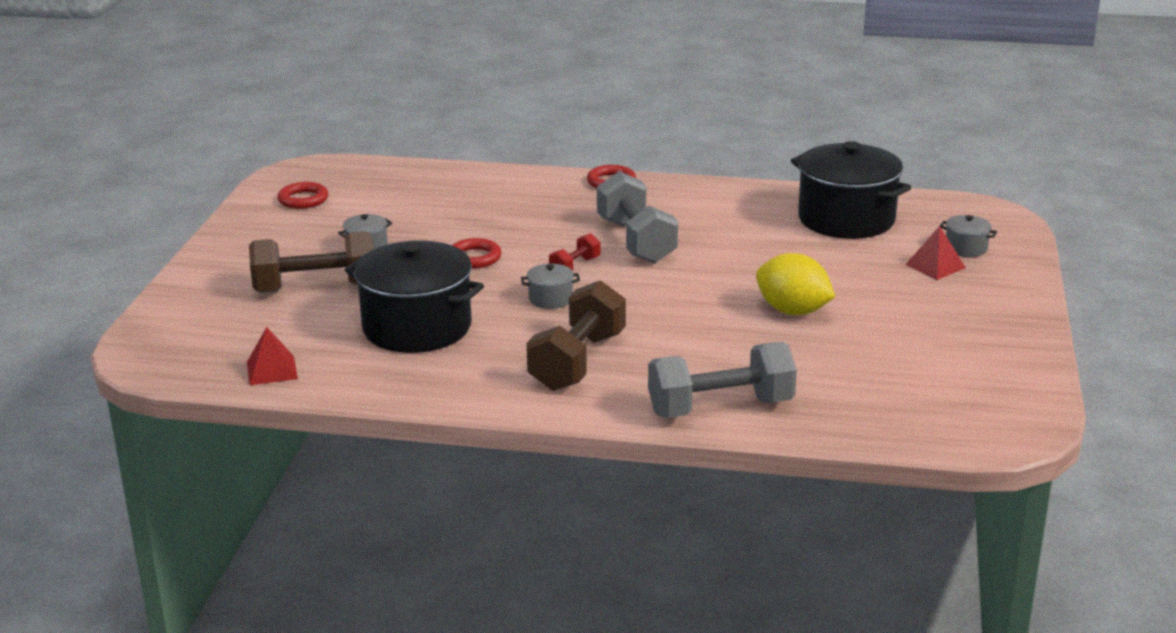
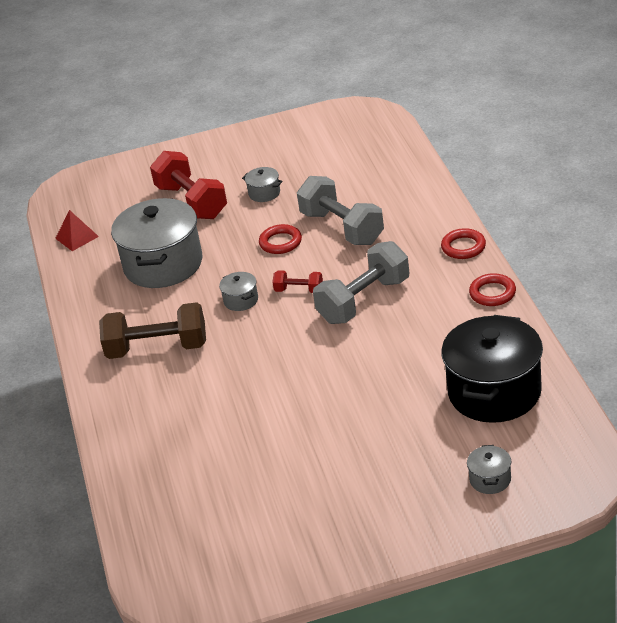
camera: 70 degrees right, 10 degrees up
(303, 200) = (317, 135): red ring -> red ring (492, 293)
(315, 288) = (192, 202): brown dumbbell -> red dumbbell
(417, 328) = (163, 264): black pot -> grey pot
(720, 407) = (130, 435): grey dumbbell -> grey dumbbell (342, 228)
(793, 311) = (299, 419): yellow lemon -> none
(935, 266) = (439, 471): red pyramid -> none

